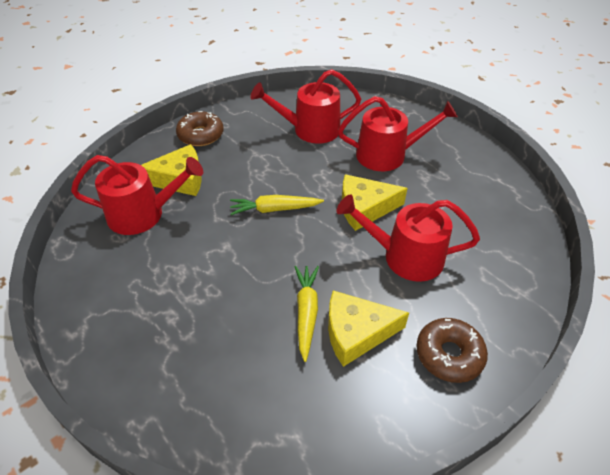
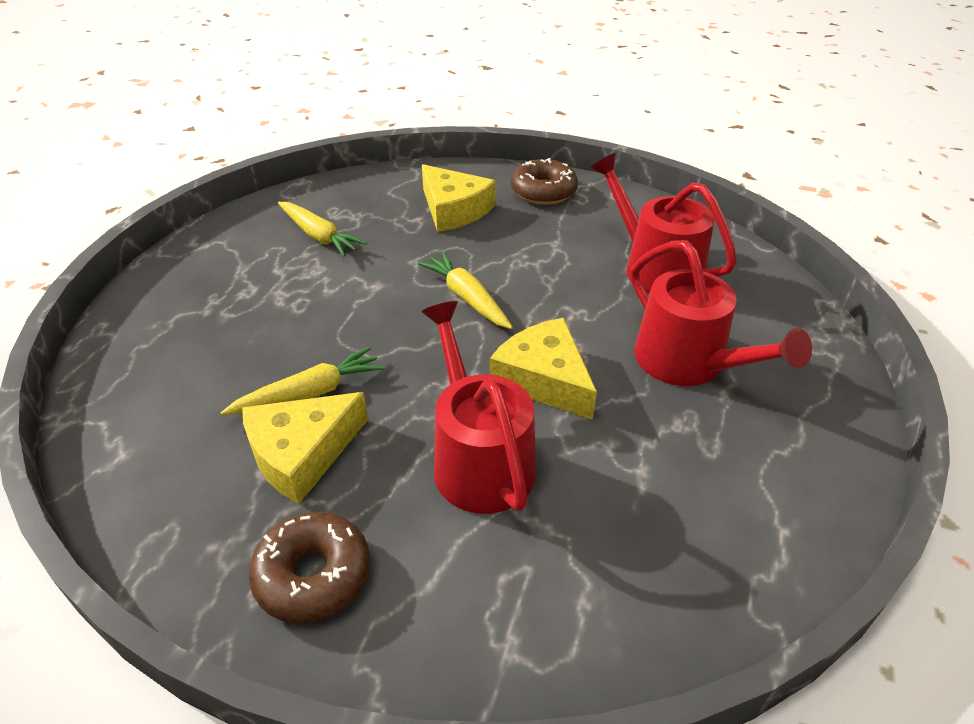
camera: 60 degrees right, 5 degrees down
(141, 255) = (319, 236): none -> yellow carrot
(142, 214) = (378, 211): red watering can -> none
(356, 332) = (302, 453): yellow cheese -> yellow cheese turned 90 degrees counterclockwise

